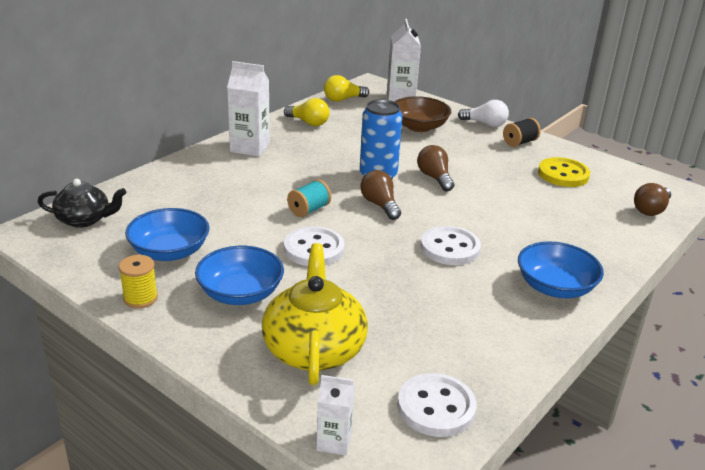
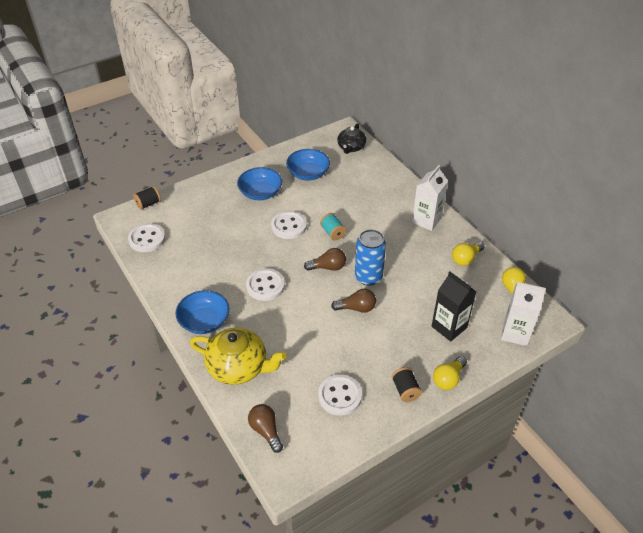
camera: 110 degrees right, 15 degrees up
(140, 298) = (271, 161): yellow spool -> none
(314, 348) = (206, 209): yellow teapot -> yellow teapot (238, 367)
(334, 442) = (148, 204): white carton -> black spool
(419, 127) = (449, 327): brown bowl -> black carton
(485, 124) = (448, 379): white light bulb -> yellow light bulb
(563, 174) = (339, 396): yellow button -> white button

